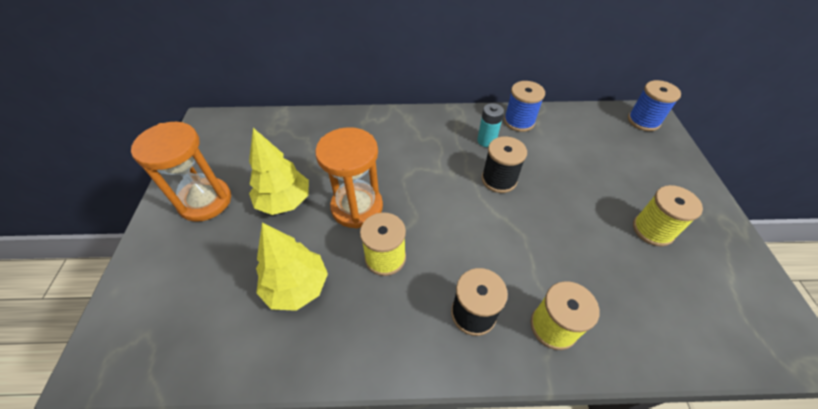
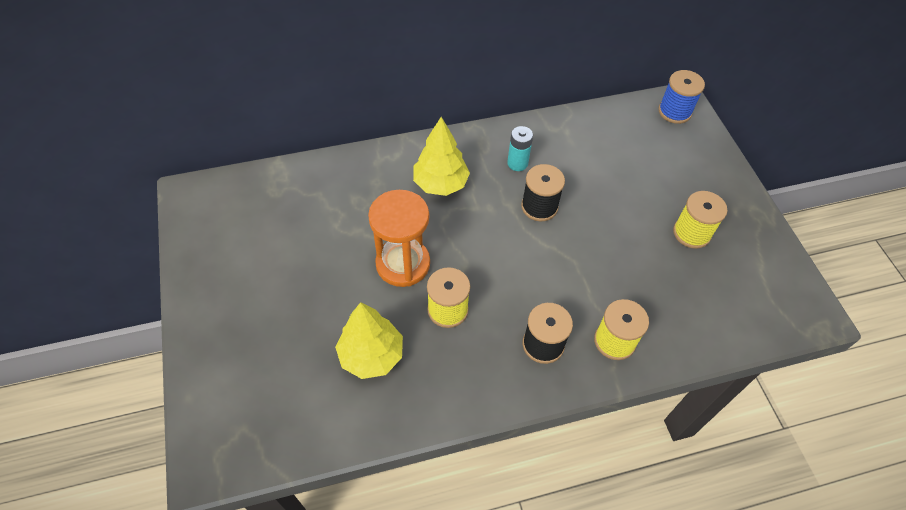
camera: 15 degrees left, 5 degrees up
(205, 201) = (237, 288): orange hourglass -> none
(284, 201) = (324, 272): yellow tree -> yellow tree (440, 184)
(519, 121) = (547, 133): blue spool -> none

